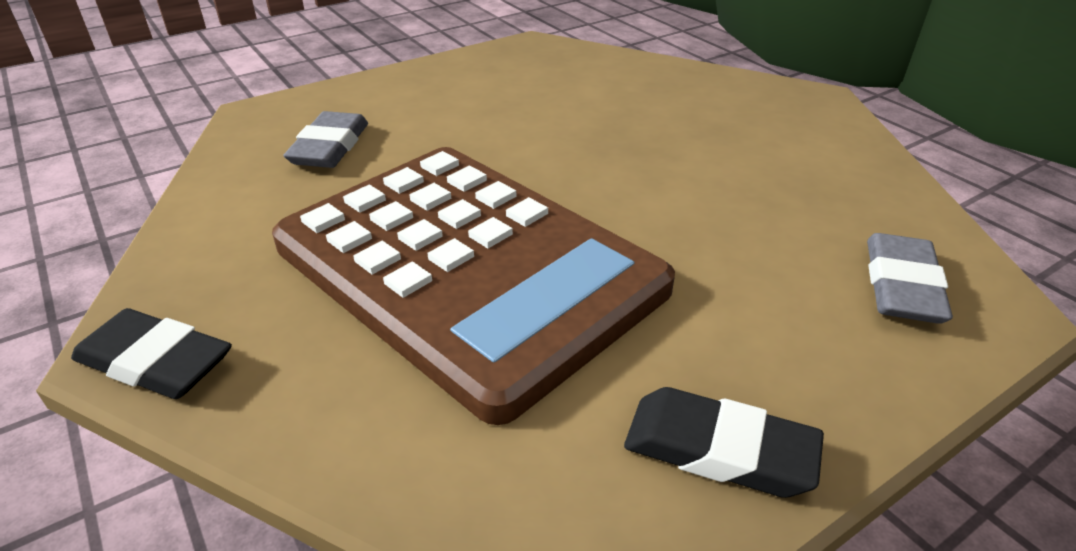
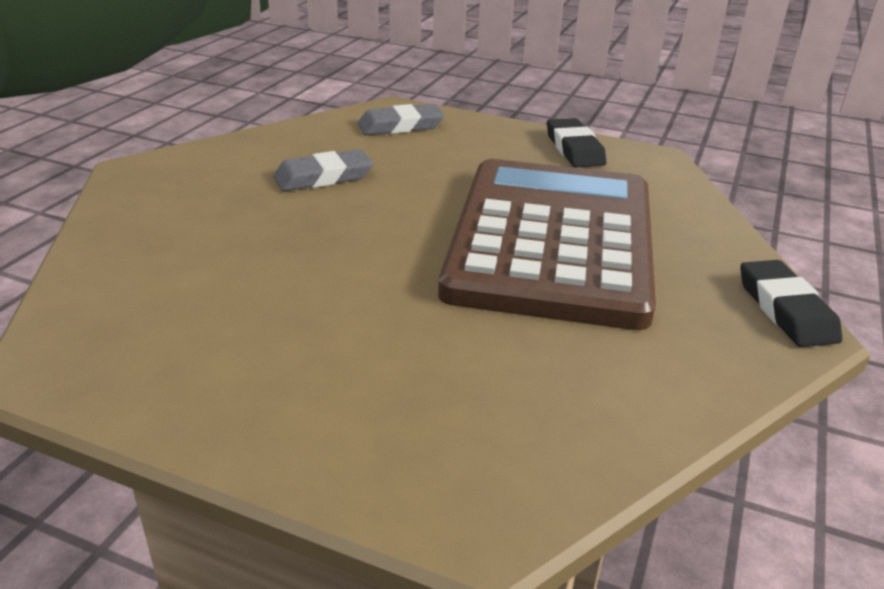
camera: 125 degrees left, 5 degrees down
(330, 147) = (488, 392): grey eraser -> grey eraser (323, 177)

